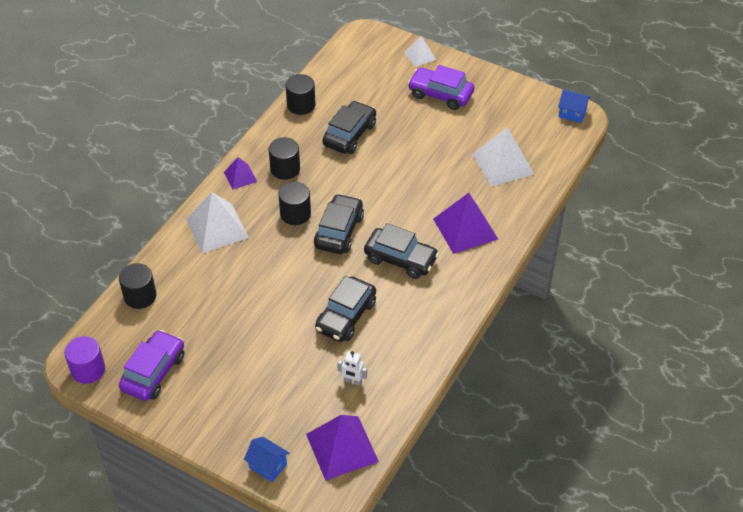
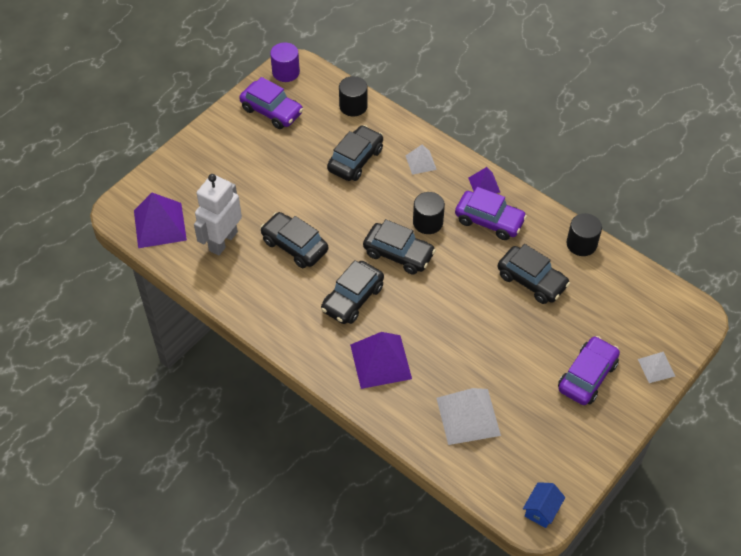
camera: 100 degrees right, 5 degrees up
(217, 228) = (421, 162): white pyramid -> white pyramid, size x0.55
(220, 283) = (355, 160): none -> black car
(268, 466) = (160, 175): blue house -> none
(285, 169) = (489, 220): black cylinder -> purple car
(352, 381) = (223, 241): white robot -> white robot, size x2.27

